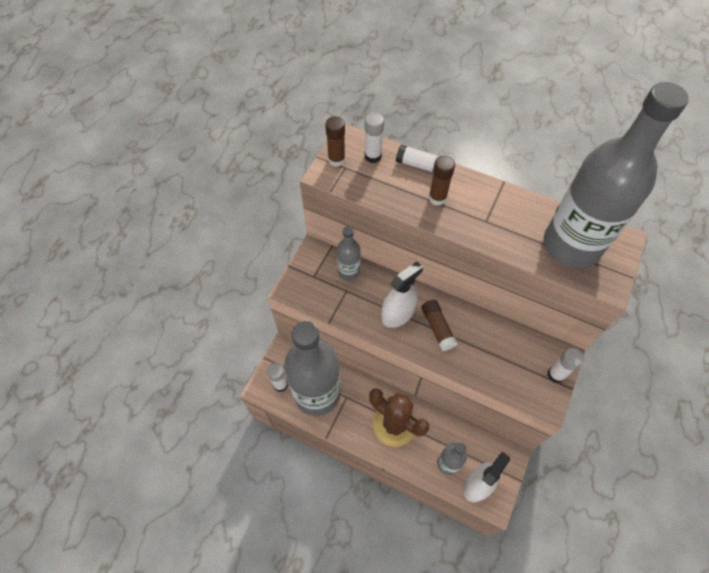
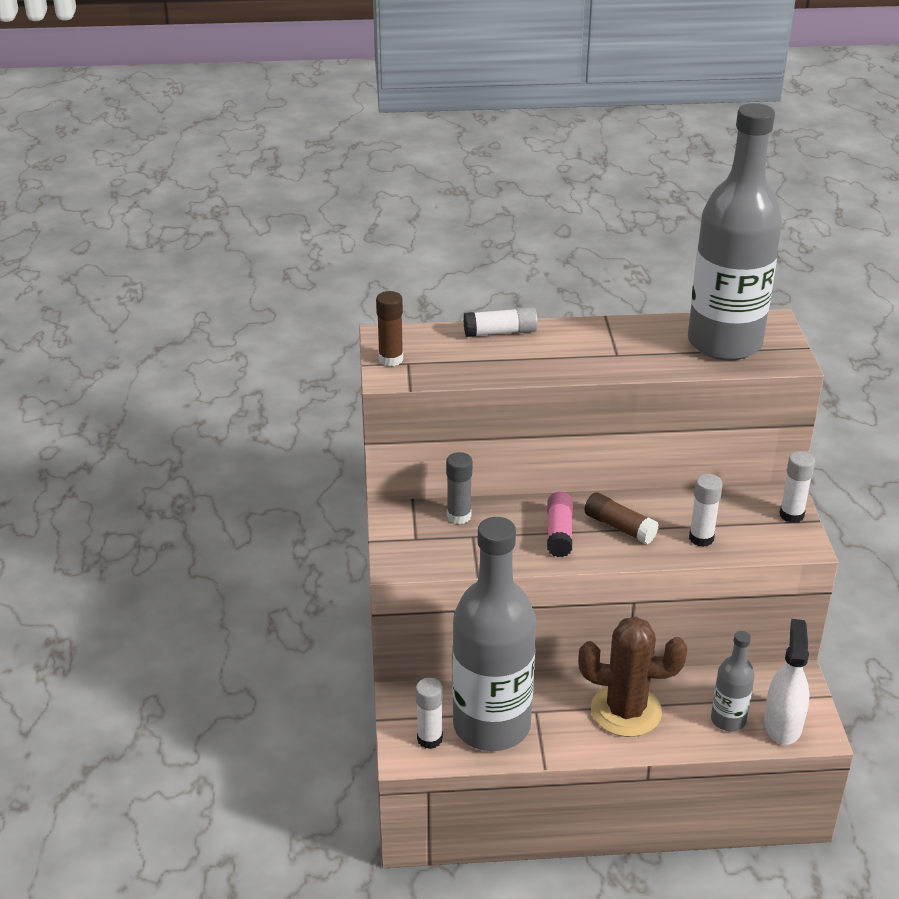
camera: 30 degrees left, 25 degrees down
(349, 271) = (459, 516): grey bottle -> grey glue stick
(372, 156) = (432, 342): white glue stick -> white glue stick (701, 538)
(398, 314) = (559, 533): white spray bottle -> pink glue stick
(437, 198) = (544, 353): brown glue stick -> none

